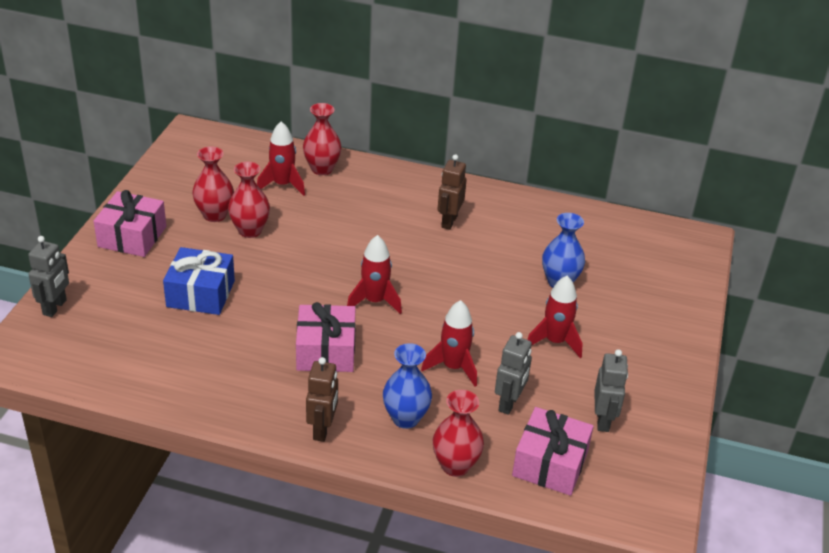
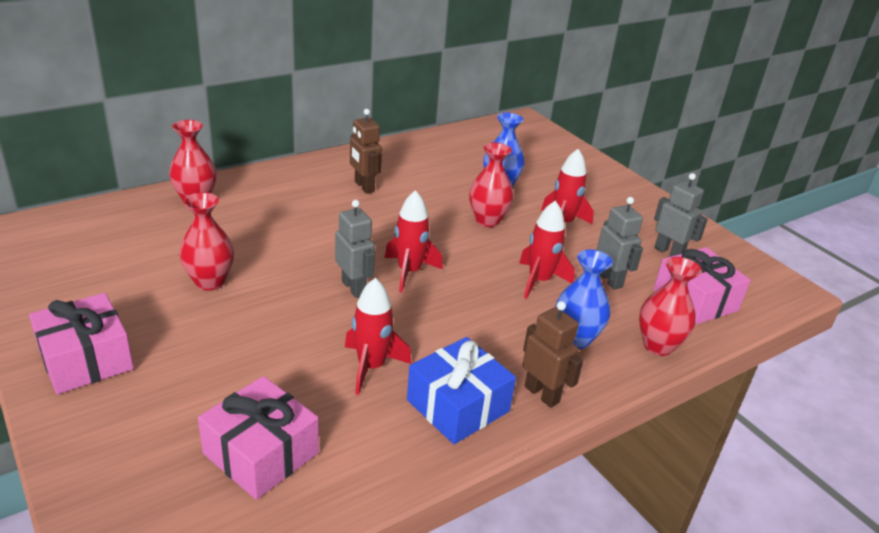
camera: 50 degrees left, 5 degrees down
(55, 307) = (101, 490): grey robot -> grey robot (354, 288)
(200, 294) = (252, 363): blue gift -> blue gift (458, 405)
(214, 215) = (150, 288): red vase -> red vase (487, 220)
(282, 185) = (179, 230): red rocket -> red rocket (371, 367)
(326, 351) = (439, 333): pink gift -> pink gift (261, 453)

